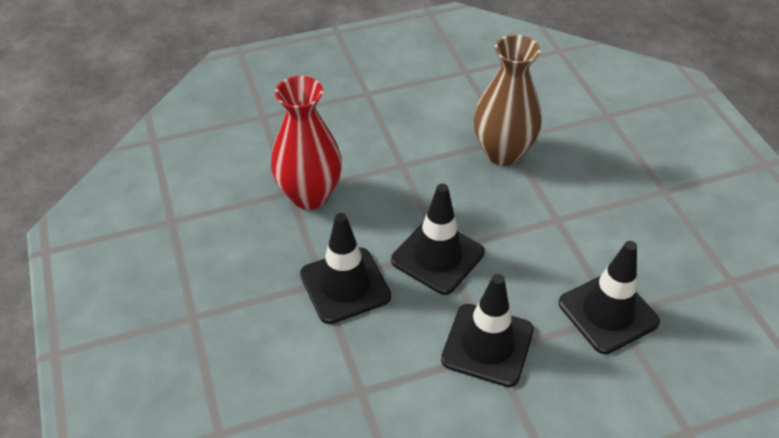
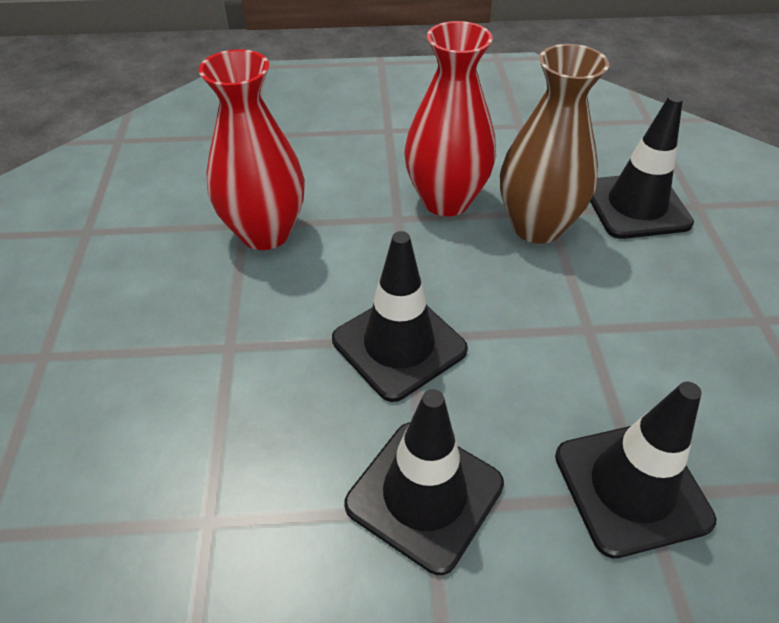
camera: 15 degrees right, 0 degrees up
(345, 285) = (256, 357): black traffic cone -> black traffic cone (636, 206)
(432, 144) = (446, 200): none -> red vase

